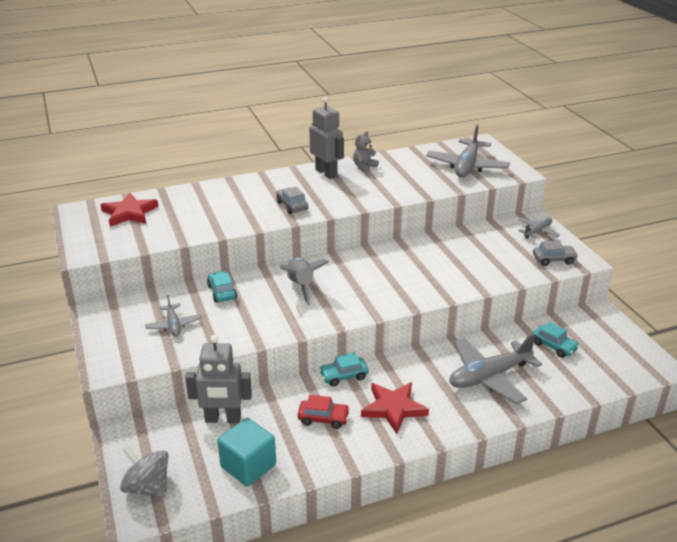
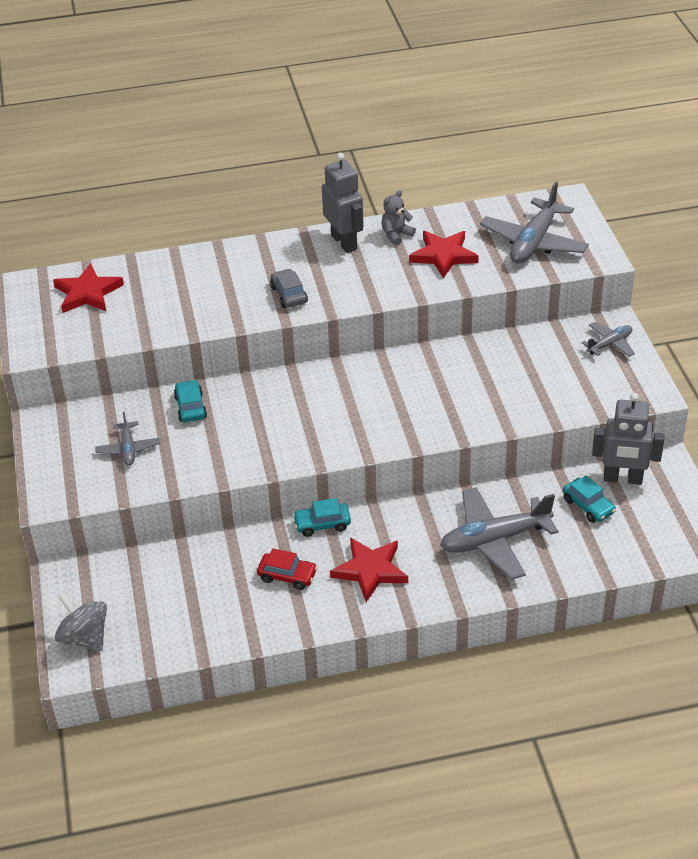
camera: 10 degrees right, 10 degrees up
(223, 419) = (175, 566): grey robot -> grey robot (622, 479)
(248, 466) = (194, 624): turquoise cube -> none
(301, 286) = (286, 406): grey rocket -> none
(403, 177) = (443, 255): none -> red star
(553, 260) = (614, 390): grey car -> none

